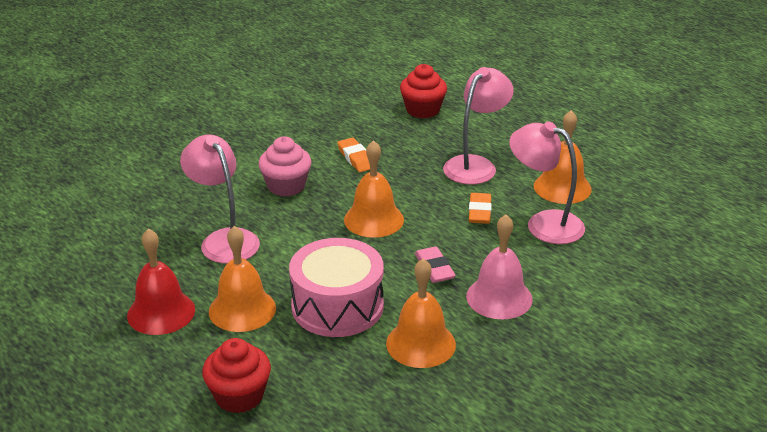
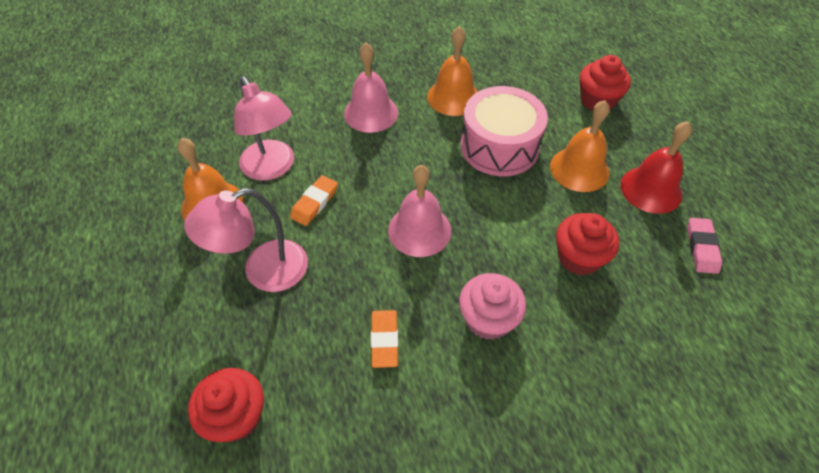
camera: 155 degrees left, 20 degrees up
(224, 239) = (579, 257): pink lamp -> red cupcake
(373, 219) = (419, 230): orange bell -> pink bell
(434, 268) = (400, 155): pink eraser -> pink eraser (701, 248)

